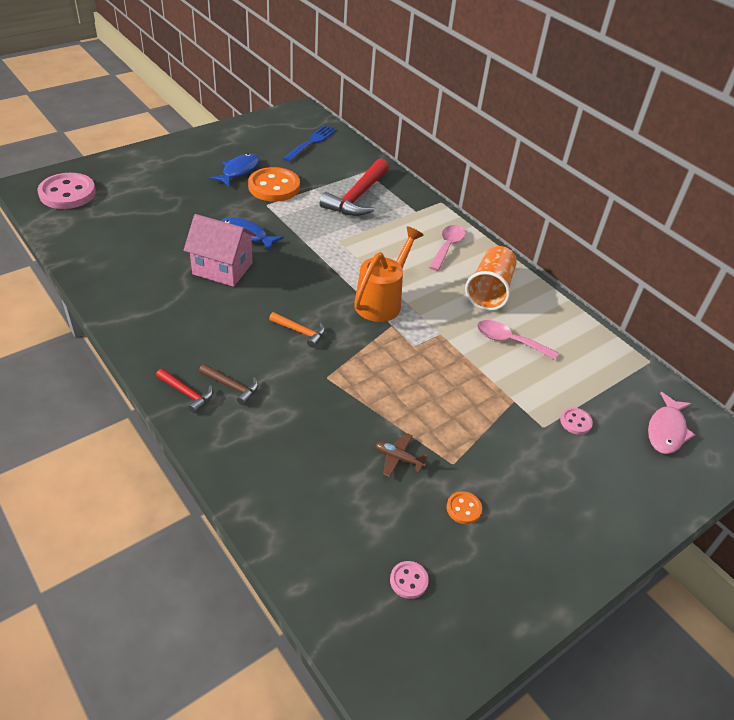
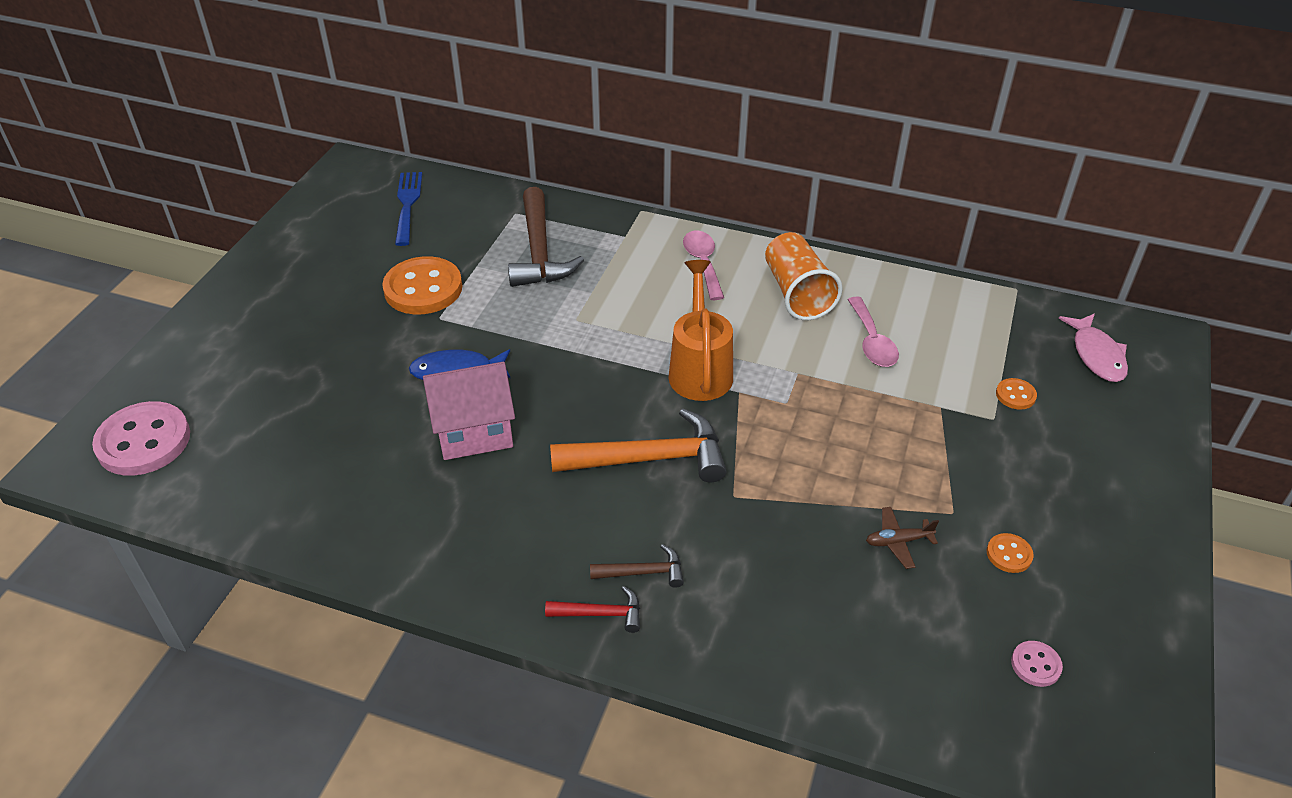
camera: 30 degrees left, 0 degrees up
(239, 171) = (354, 289): blue fish -> none
(300, 332) = (649, 459): orange hammer -> orange hammer, size x2.02
(357, 197) = (539, 251): red hammer -> brown hammer
(509, 341) = (872, 342): pink spoon -> pink spoon turned 90 degrees counterclockwise
(575, 422) = (1015, 395): pink button -> orange button

